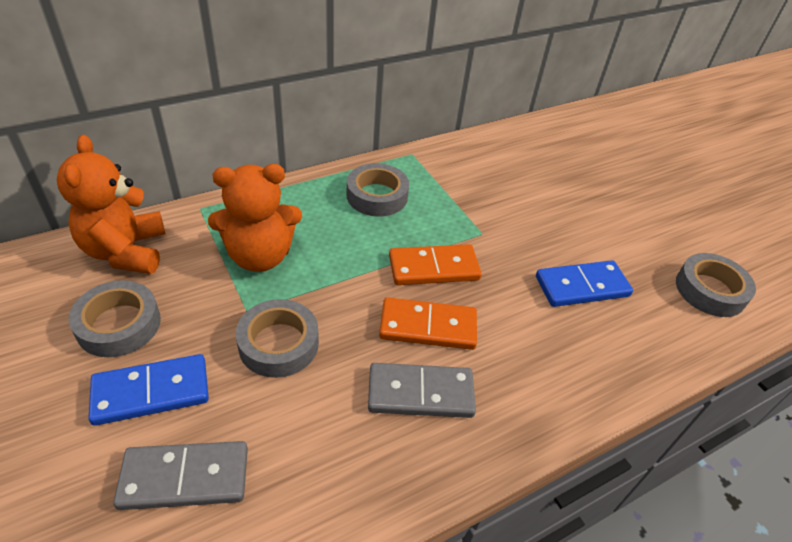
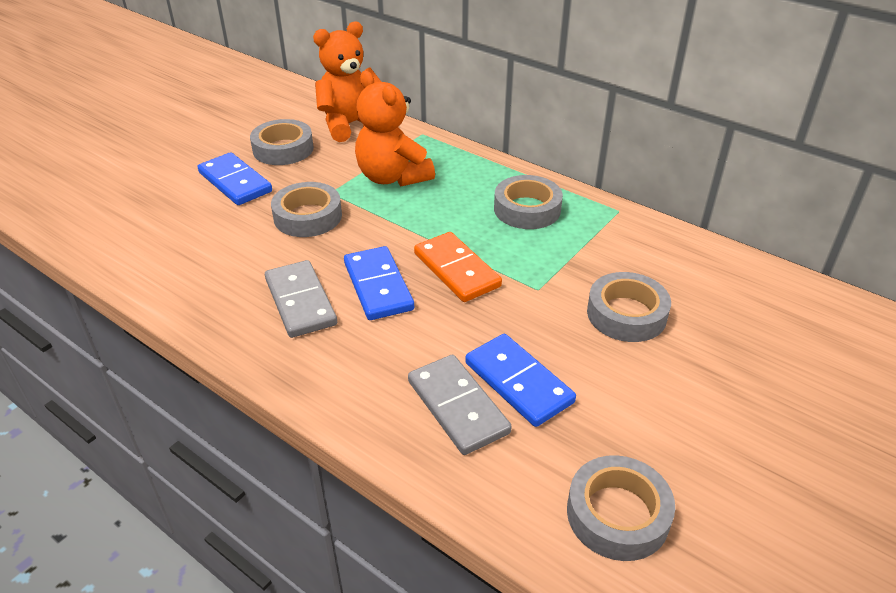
camera: 70 degrees right, 5 degrees down
(185, 477) = (177, 219): grey domino -> grey domino (458, 407)
(428, 326) = (378, 286): orange domino -> blue domino
(531, 204) = (626, 314): none -> grey tape

